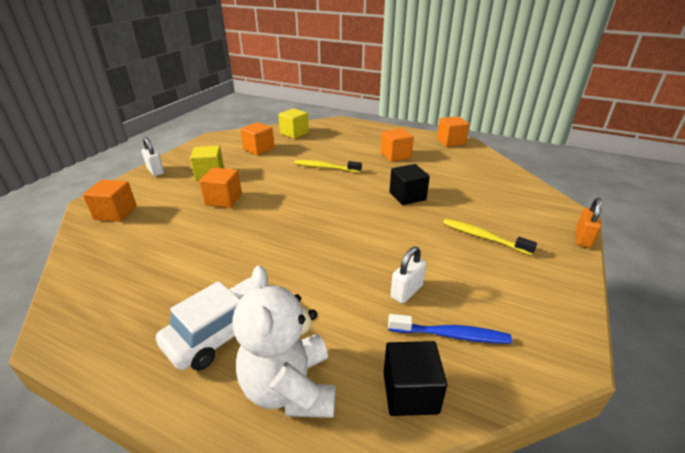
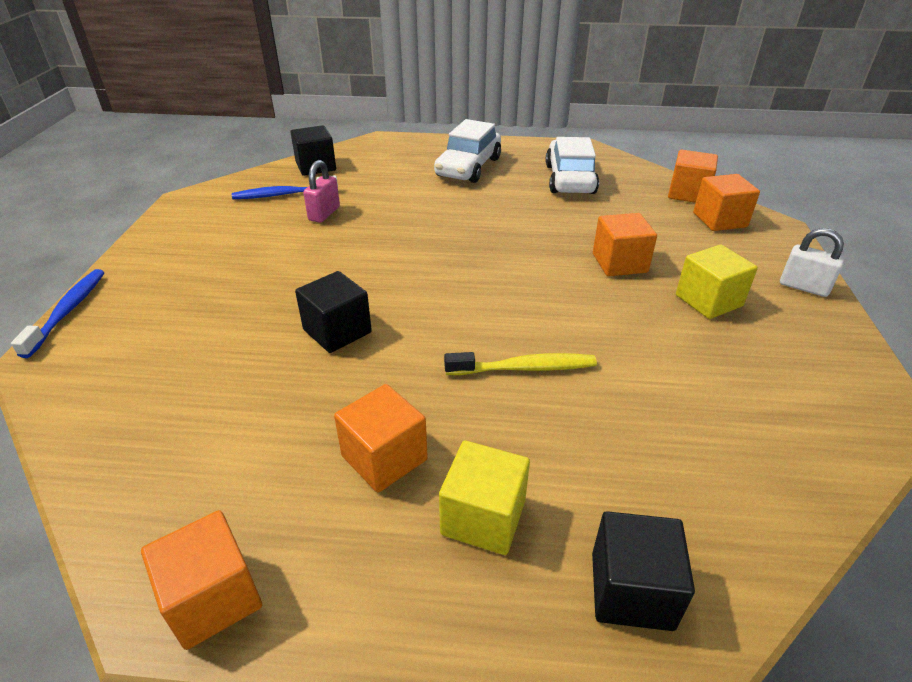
camera: 160 degrees right, 5 degrees up
(149, 281) = (569, 179): none -> white car
(259, 149) = (723, 394): orange cube -> orange cube (688, 193)
(290, 388) = (397, 156): white teddy bear -> none
(294, 133) = (725, 498): yellow cube -> yellow cube (483, 517)
(338, 127) = (631, 590): none -> black cube
(406, 291) = (324, 214): white padlock -> pink padlock
(483, 237) = (222, 284): yellow toothbrush -> none
(583, 239) = (68, 311): orange padlock -> blue toothbrush

